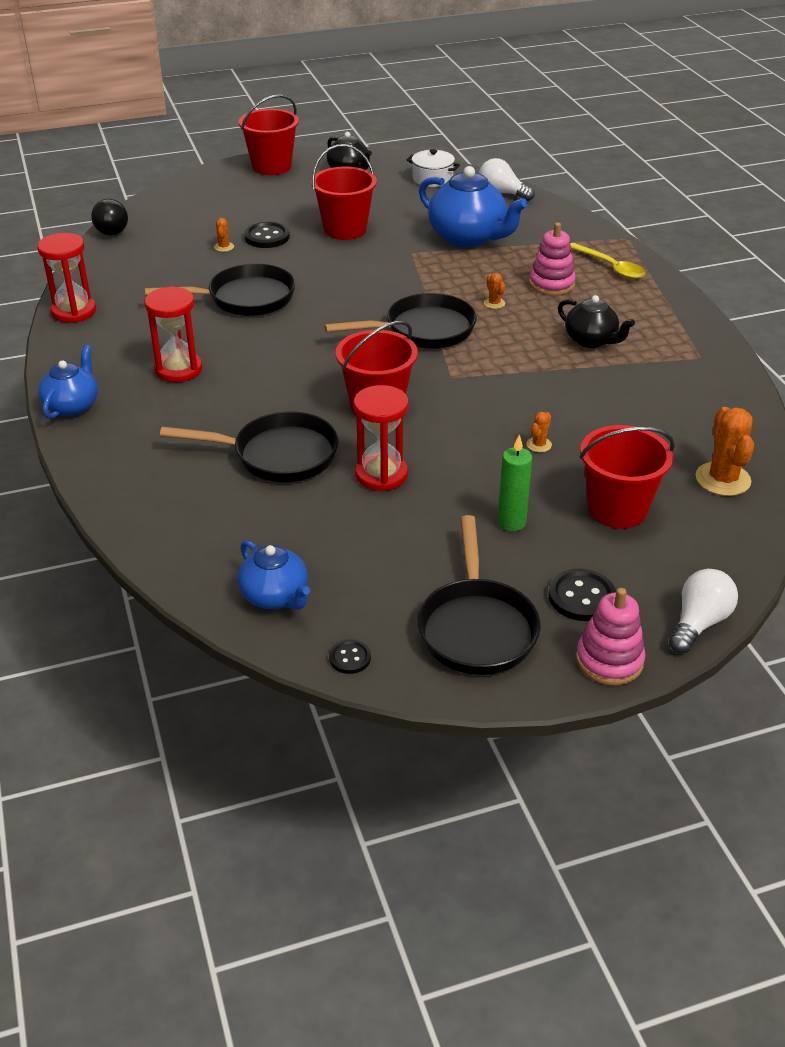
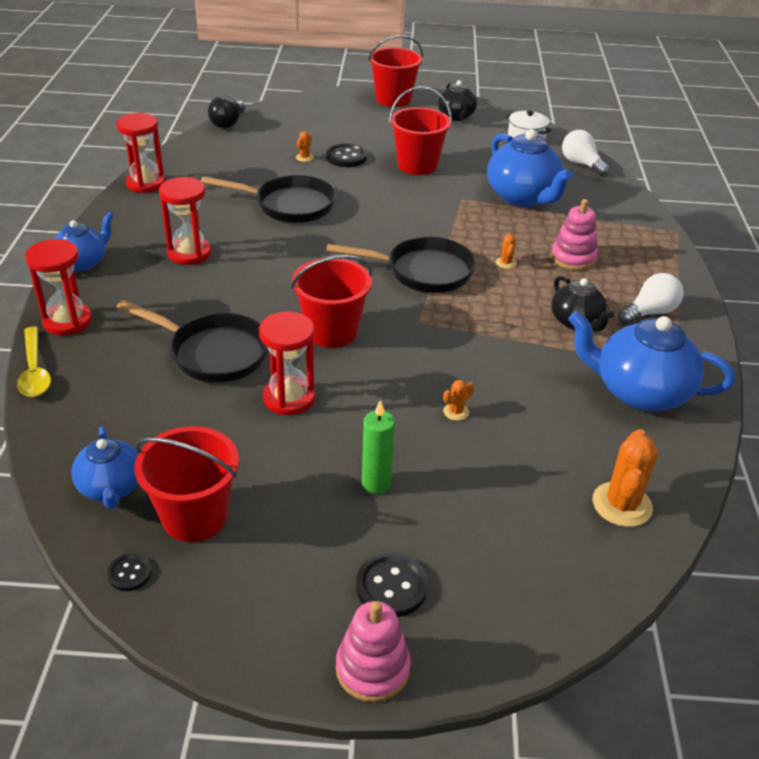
camera: 20 degrees right, 0 degrees up
(105, 465) = (67, 321): none -> red hourglass
(476, 627) = (267, 583): black pan -> none
(610, 267) = (642, 255): yellow spoon -> yellow spoon (34, 370)
(617, 509) = (490, 502): red bucket -> red bucket (195, 516)
(681, 386) = (639, 392): none -> blue teapot
(699, 623) = (494, 659): white light bulb -> white light bulb (649, 312)

